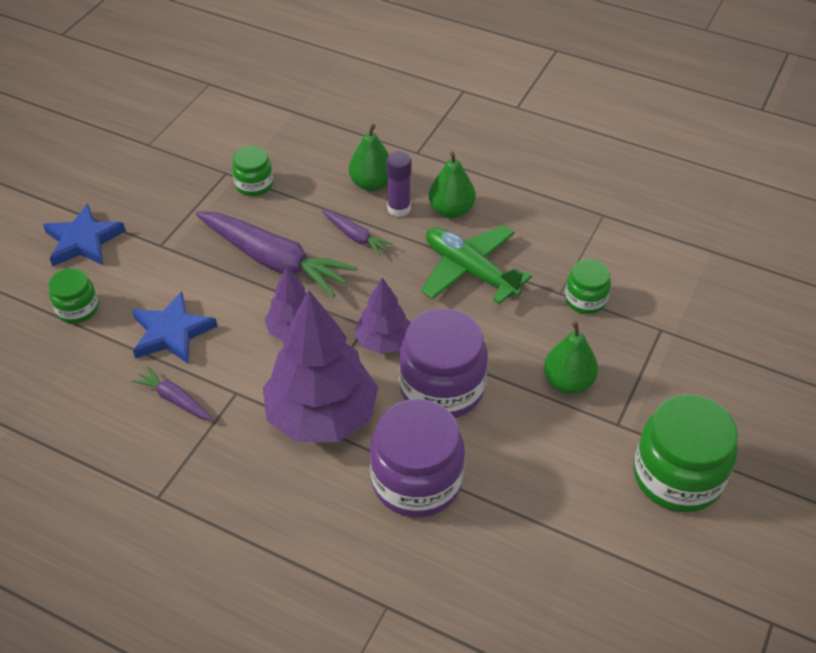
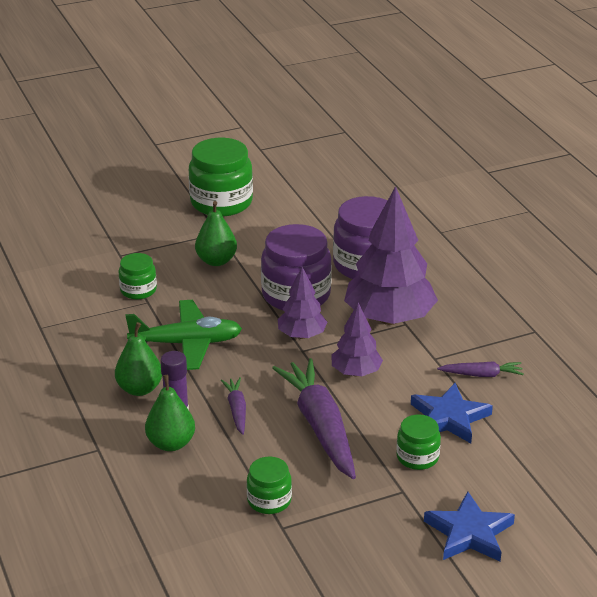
camera: 140 degrees left, 15 degrees down
(77, 309) = (513, 474): green jar -> green jar (417, 457)
(175, 399) = (481, 375): purple carrot -> purple carrot turned 75 degrees counterclockwise
(470, 271) = (186, 343): green plane -> green plane turned 90 degrees counterclockwise

